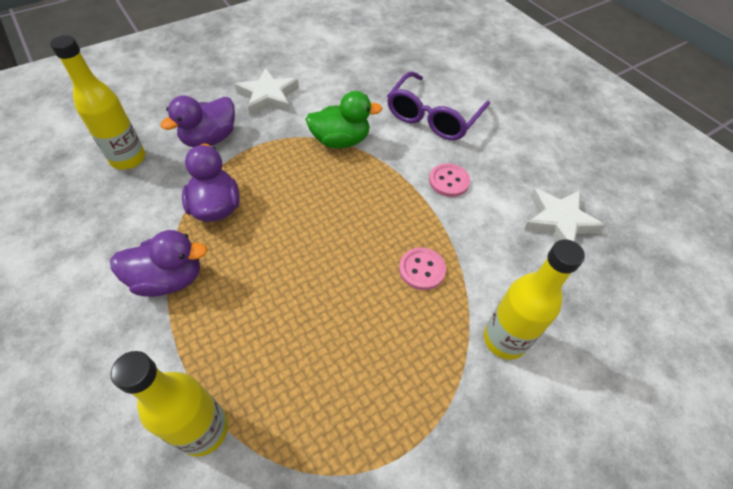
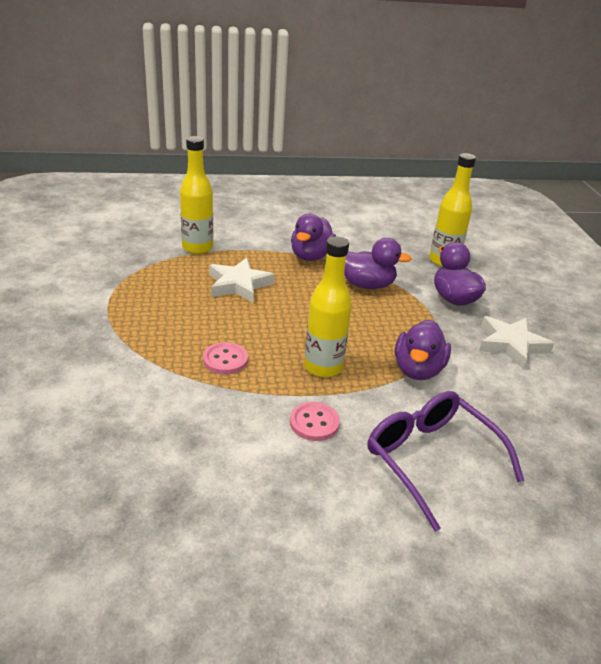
camera: 115 degrees right, 20 degrees down
(341, 141) = (418, 370): green duck -> purple duck
(504, 339) = (124, 375): yellow bottle -> yellow bottle (323, 367)
(559, 221) = (196, 484): white star -> white star (239, 285)

